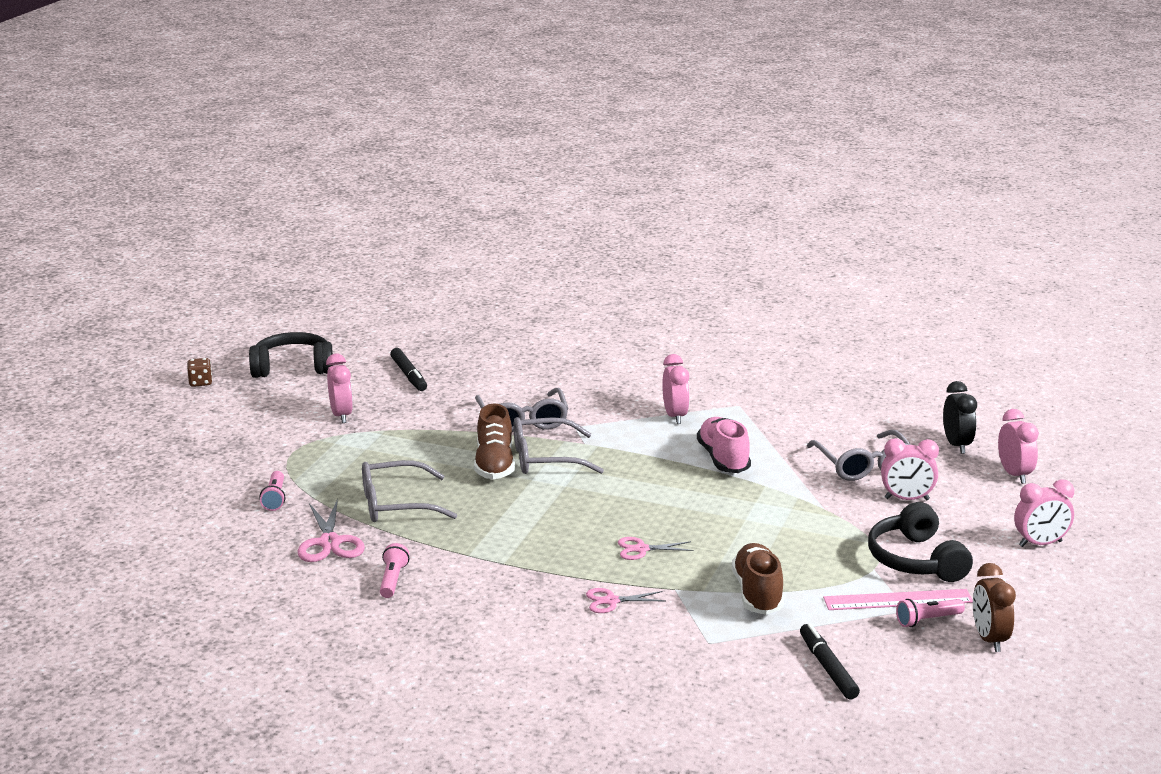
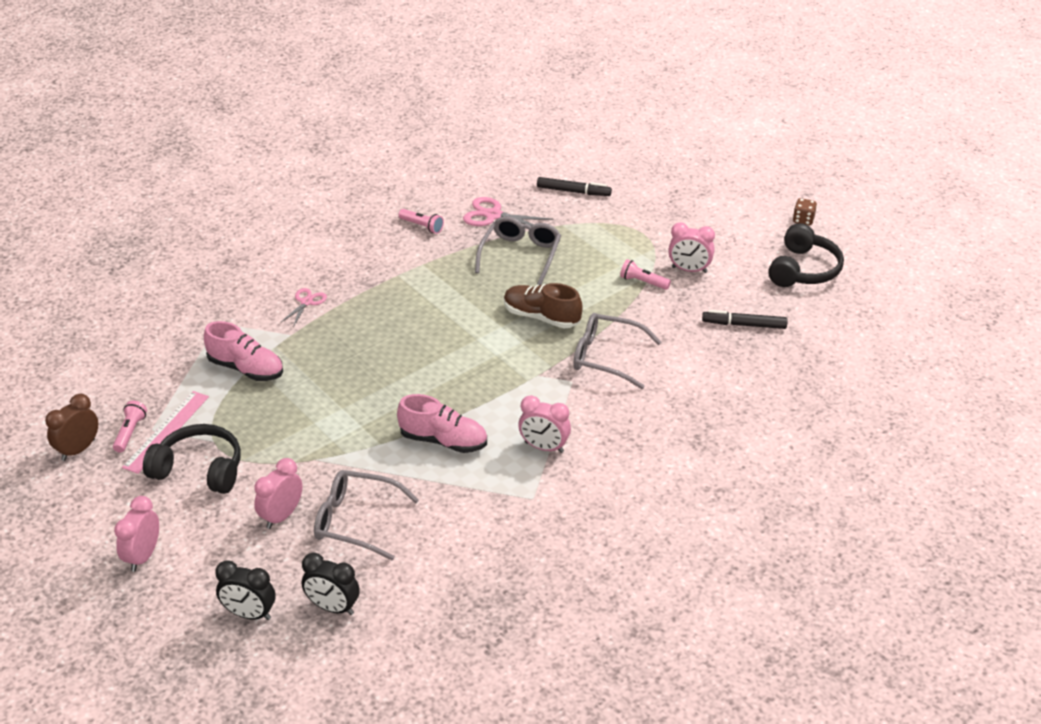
camera: 120 degrees right, 15 degrees up
(275, 498) = (575, 209): pink flashlight -> pink flashlight (643, 282)
(546, 458) = (529, 346): grey glasses -> none
(641, 549) = (354, 340): pink scissors -> none
(757, 593) = (246, 369): brown shoe -> pink shoe
(828, 668) = (139, 360): black marker -> black marker (573, 191)
(989, 639) = (78, 450): brown clock -> brown clock turned 75 degrees counterclockwise
(1014, 474) = (249, 614): pink clock -> black clock

